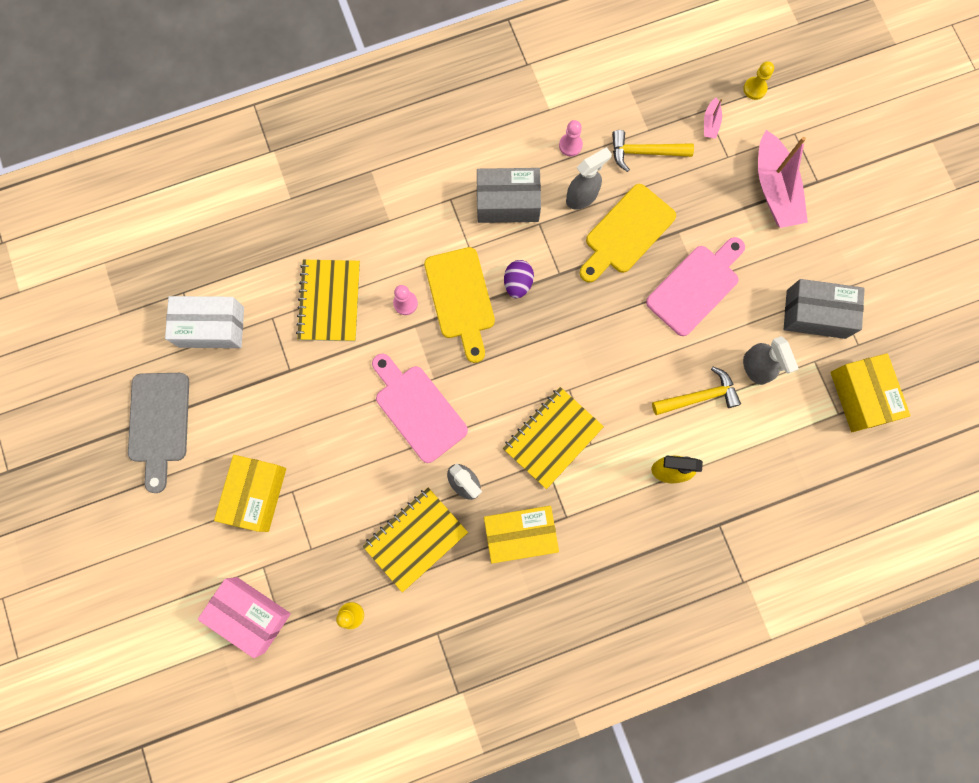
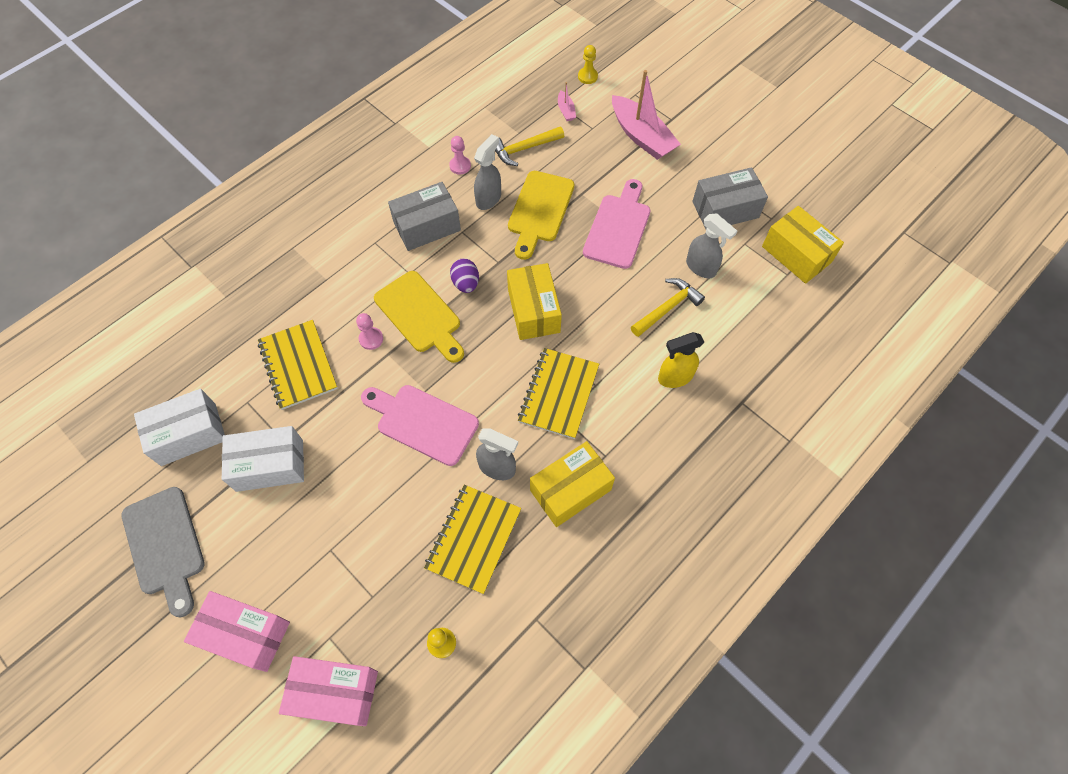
camera: 25 degrees left, 15 degrees down
(198, 532) = (245, 634): none -> pink box
(256, 494) = (294, 569): yellow box -> yellow box (533, 310)
(270, 389) = (270, 465): none -> white box

